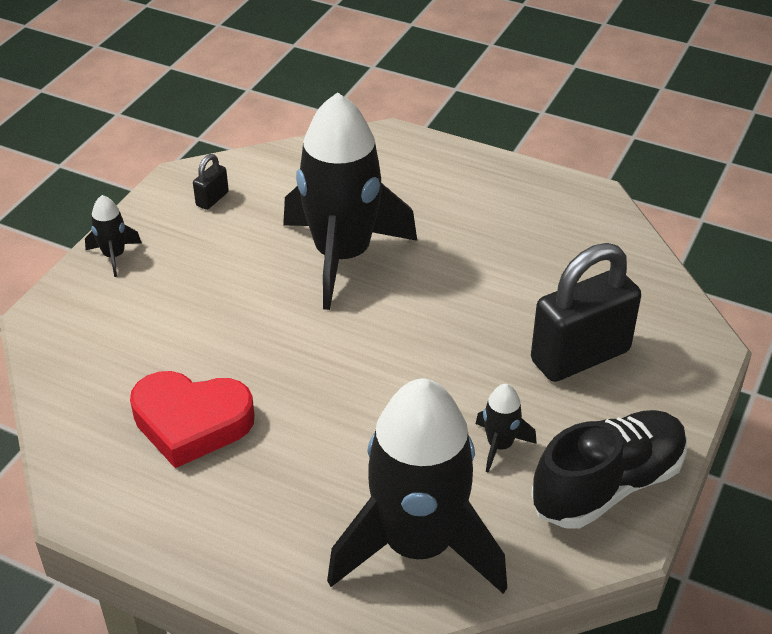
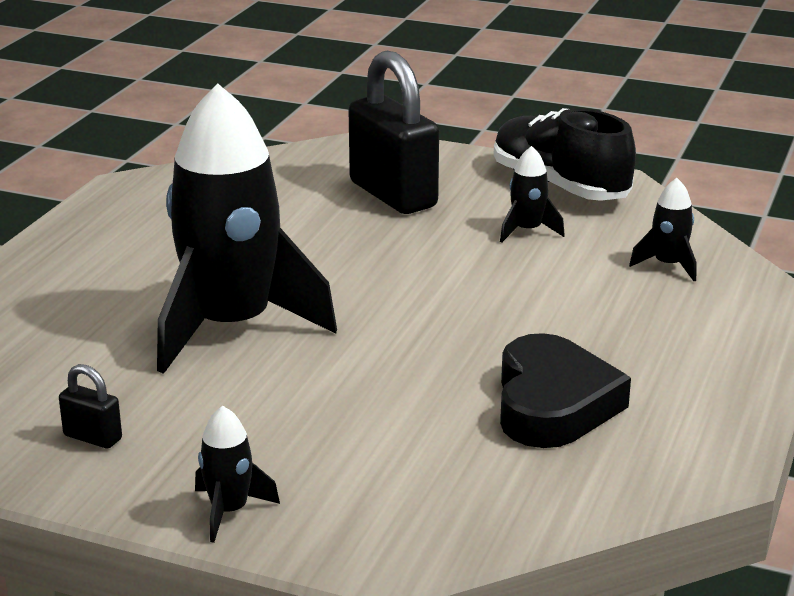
camera: 95 degrees left, 15 degrees down
(191, 423) = (553, 404): red heart -> black heart
(418, 544) = (668, 265): black rocket -> black rocket, size x0.40

